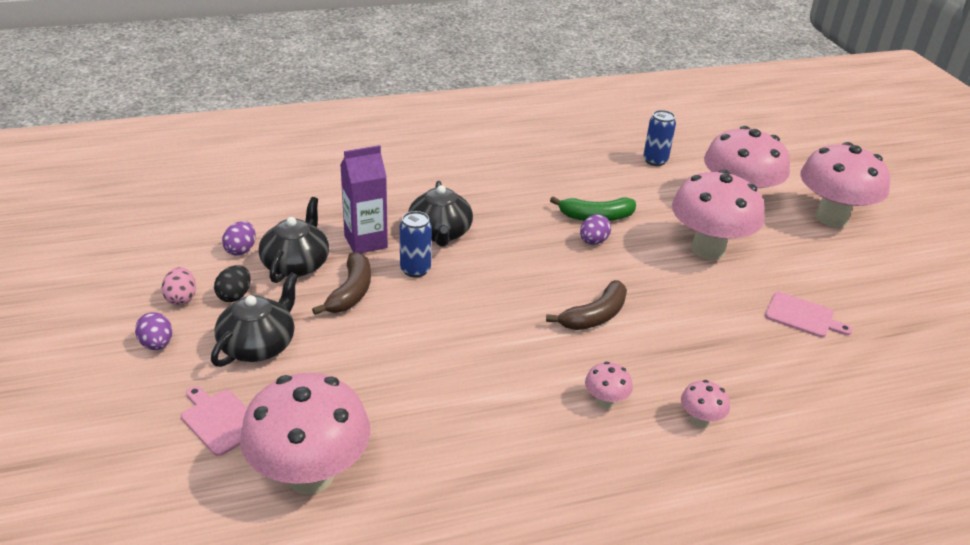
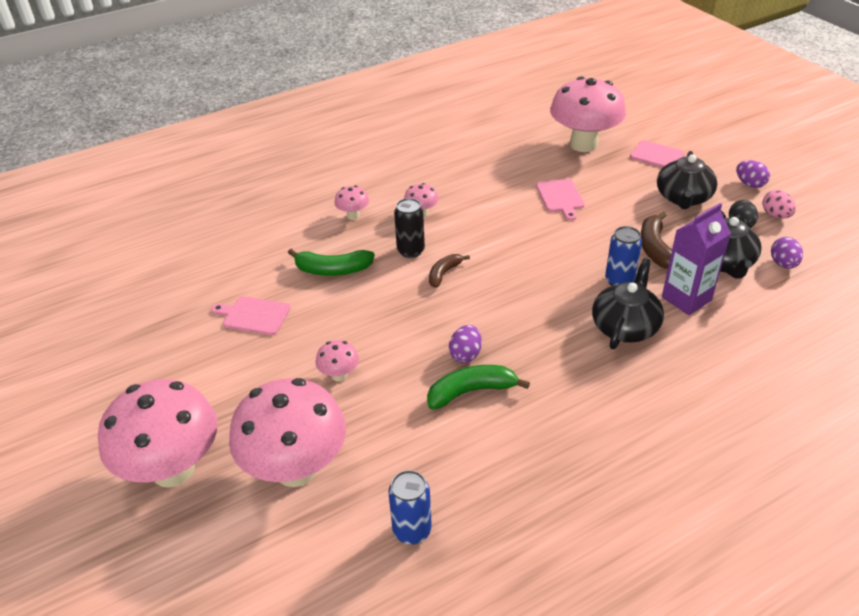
camera: 170 degrees right, 5 degrees up
(411, 383) = (560, 197): none -> pink cutting board
(440, 233) = (625, 326): black teapot -> black teapot turned 45 degrees clockwise
(595, 316) = (444, 273): brown banana -> brown banana, size x0.65
(628, 351) = (410, 251): none -> black can
(708, 249) = (339, 375): pink mushroom -> pink mushroom, size x0.43
(722, 348) = (332, 270): none -> green banana

